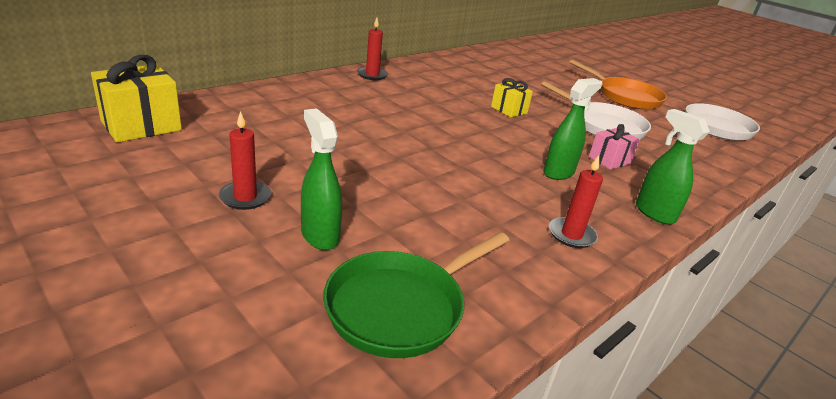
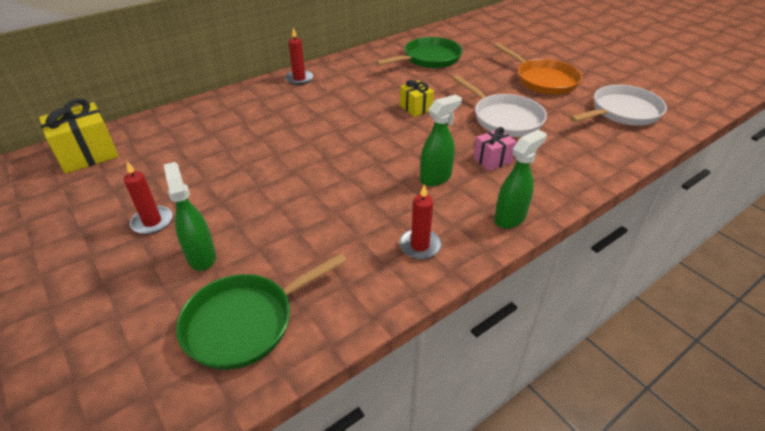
camera: 10 degrees right, 10 degrees up
(502, 70) = (428, 59): none -> green pan
(654, 213) = (510, 218): green spray bottle -> green spray bottle turned 75 degrees clockwise

